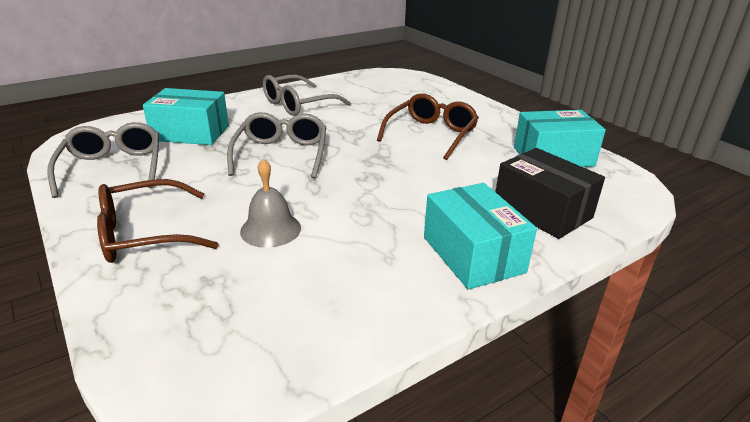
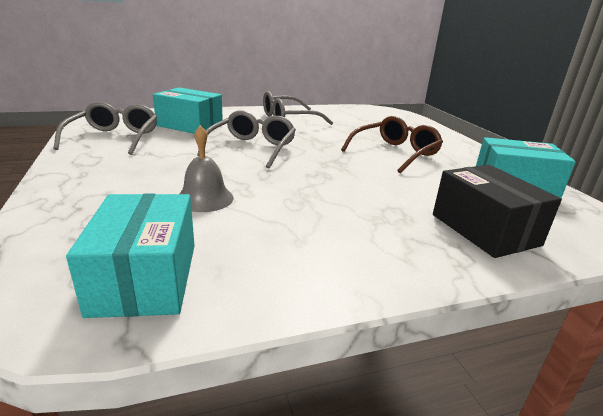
camera: 15 degrees right, 5 degrees down
(145, 234) = (100, 184): brown glasses -> none
(472, 254) = (389, 254): turquoise box -> turquoise box (145, 277)

